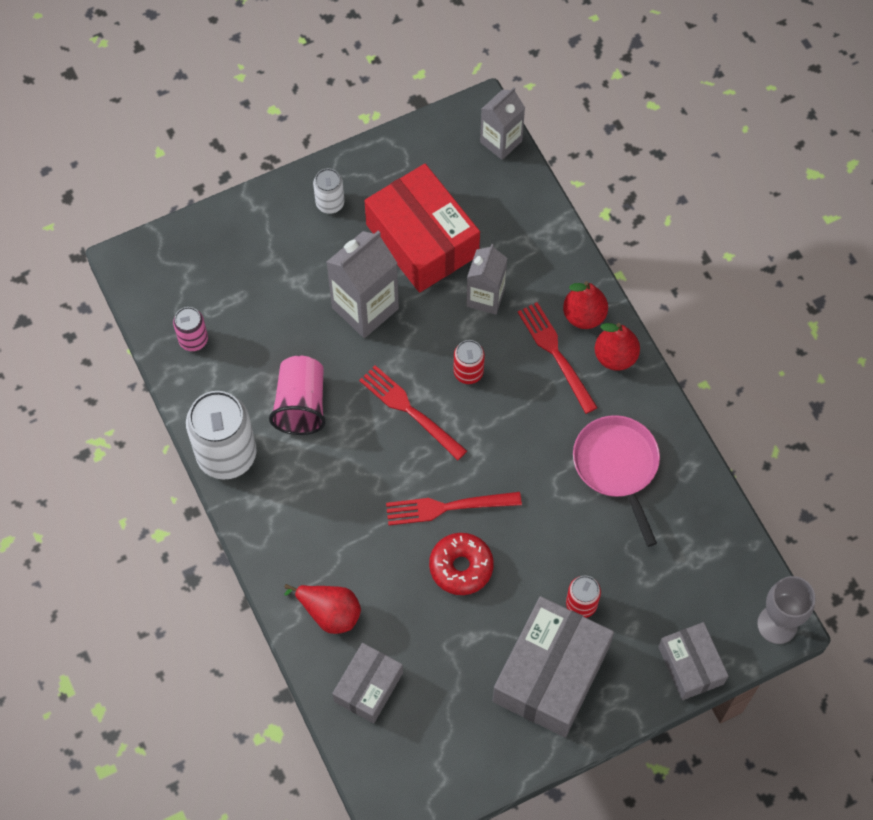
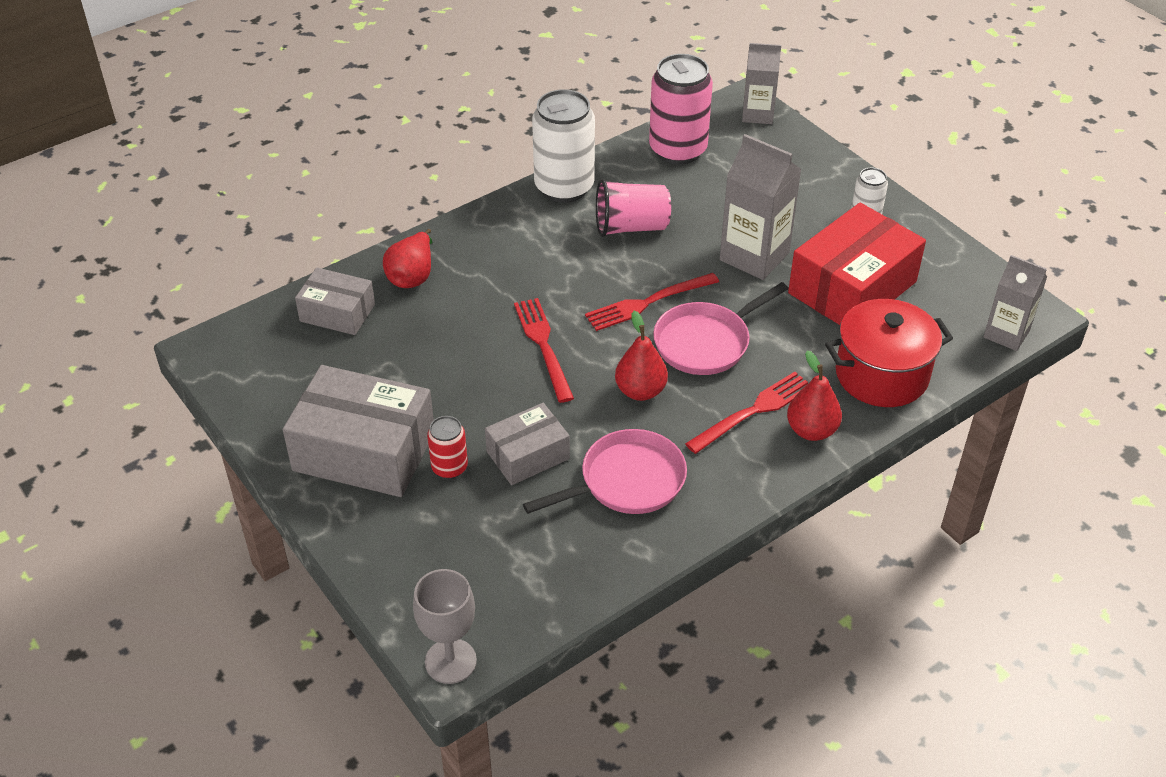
camera: 80 degrees right, 20 degrees down
(193, 340) = (678, 150): pink can -> pink can, size x1.99
(409, 410) = (647, 303): red fork -> red fork turned 150 degrees counterclockwise
(461, 567) = (477, 364): red donut -> none
(468, 372) = (706, 342): red can -> pink pan
(485, 297) = (803, 345): grey carton -> grey carton (757, 114)
(531, 247) = (881, 375): none -> red pot
(615, 356) = (768, 464): red pear -> red pear (640, 391)
(691, 665) = (387, 577): grey box -> grey box (528, 455)

